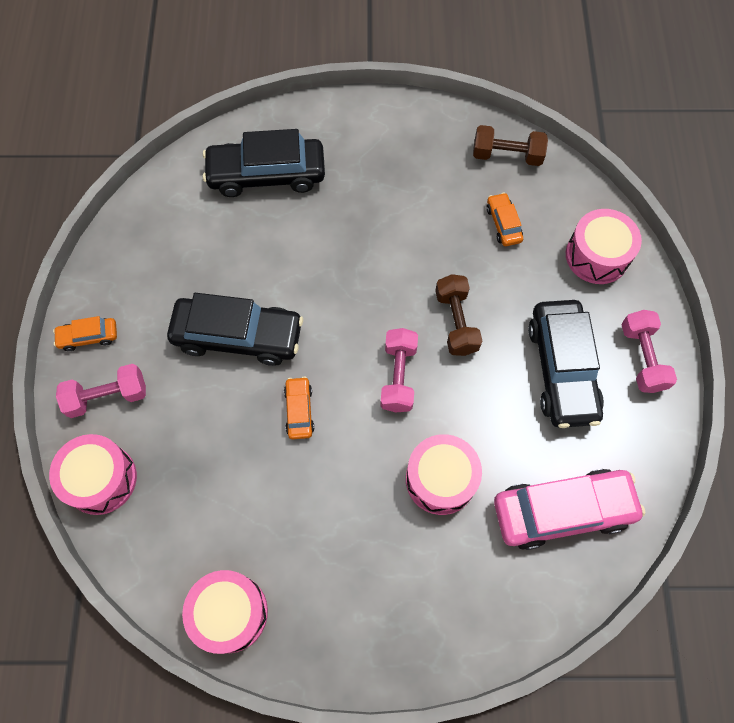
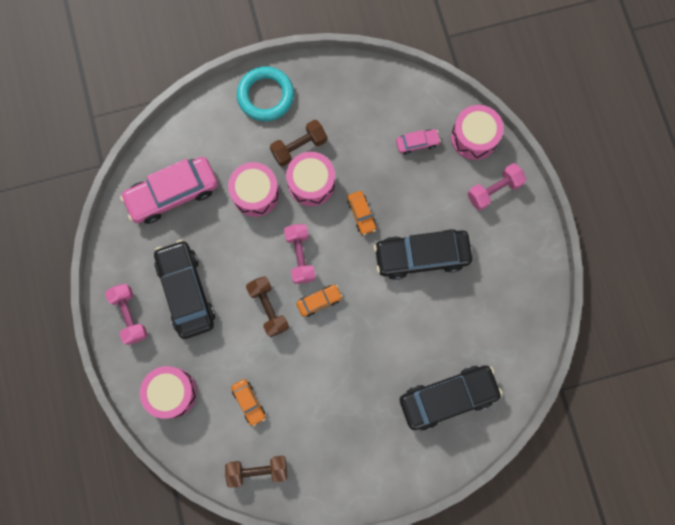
camera: 165 degrees right, 10 degrees up
(88, 337) = (526, 228): orange car -> orange car (319, 301)
(185, 492) = (417, 143): none -> pink car
(230, 613) = (364, 83): pink drum -> pink drum (311, 183)
(360, 533) = (299, 147): none -> brown dumbbell
(390, 634) = (265, 96): none -> turquoise ring

